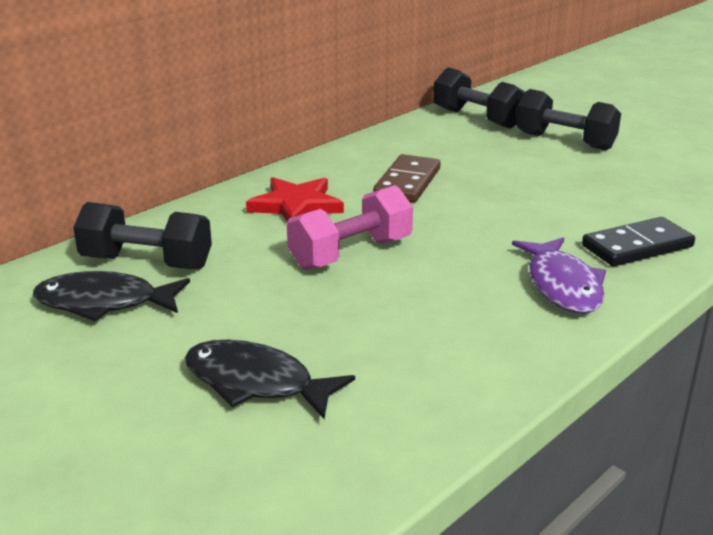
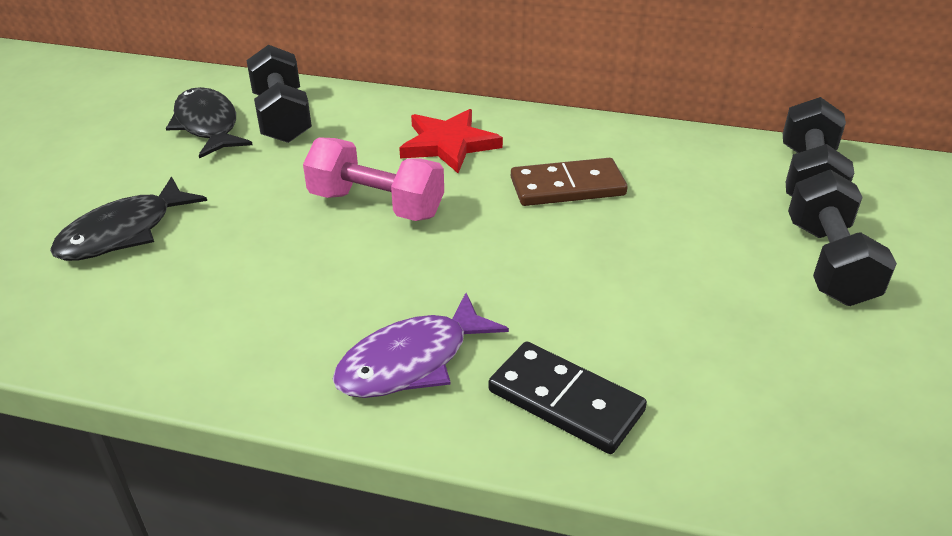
camera: 60 degrees right, 10 degrees up
(256, 383) = (123, 232): black fish -> black fish turned 135 degrees counterclockwise

